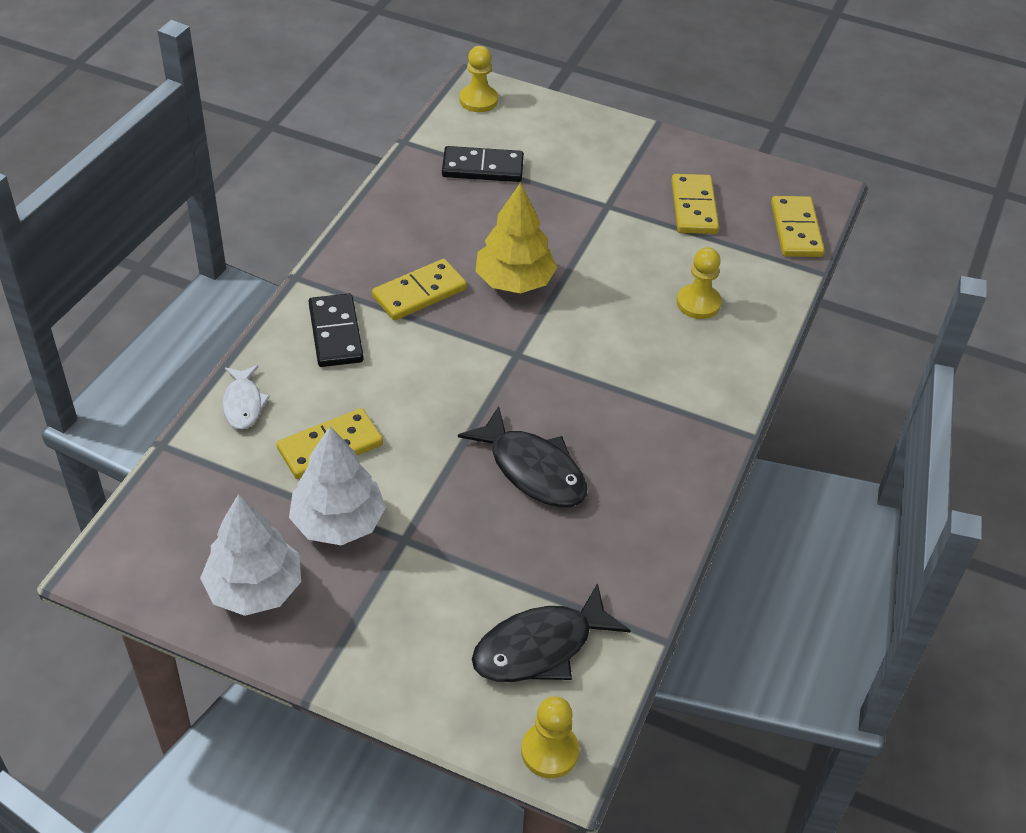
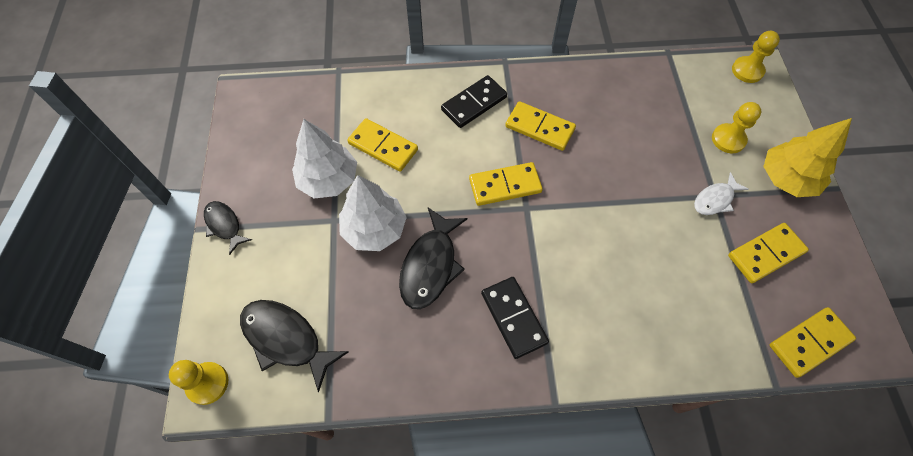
camera: 65 degrees right, 15 degrees up
(243, 404) = (389, 90): white fish -> white fish (715, 199)
(254, 588) = (261, 164): white tree -> white tree (374, 229)
(325, 662) = (224, 225): none -> black fish
(474, 358) = (505, 185): none -> yellow domino
(482, 168) = (683, 105): black domino -> black domino (514, 318)
(514, 281) = (591, 174): yellow tree -> yellow tree (786, 179)
(698, 303) = (664, 302): yellow pawn -> yellow pawn (728, 139)

